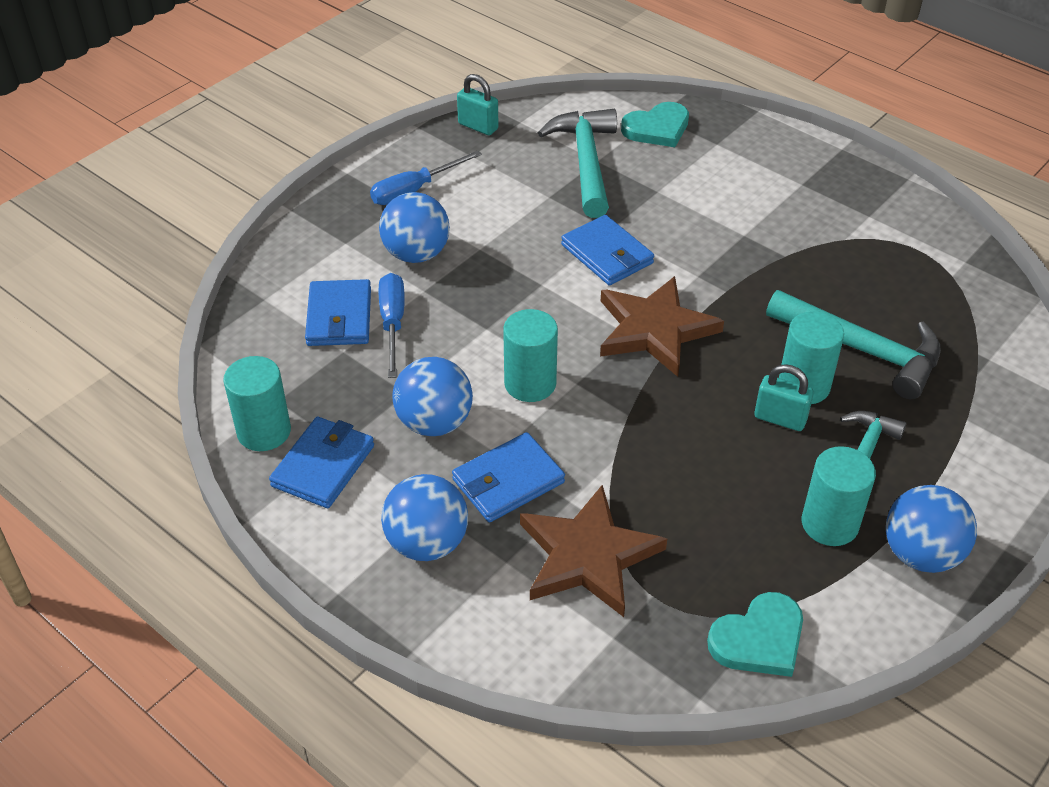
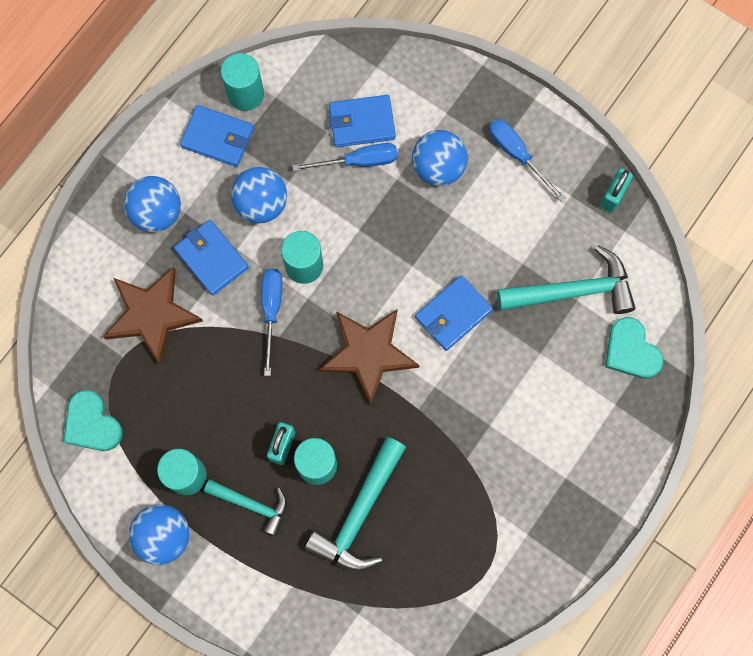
camera: 85 degrees right, 30 degrees up
(591, 420) = (271, 311): none -> blue screwdriver

